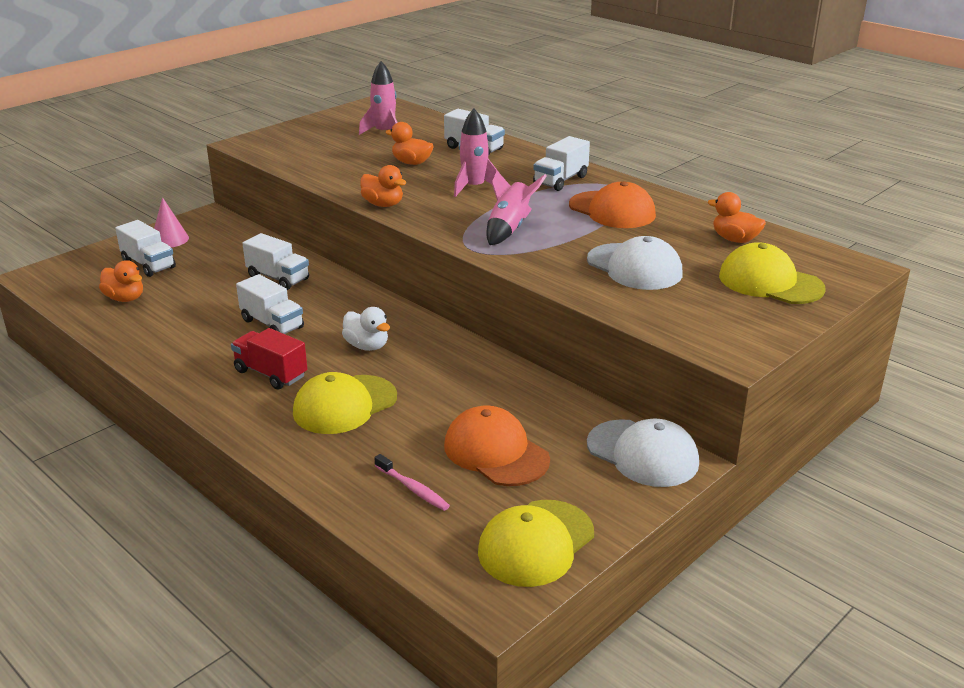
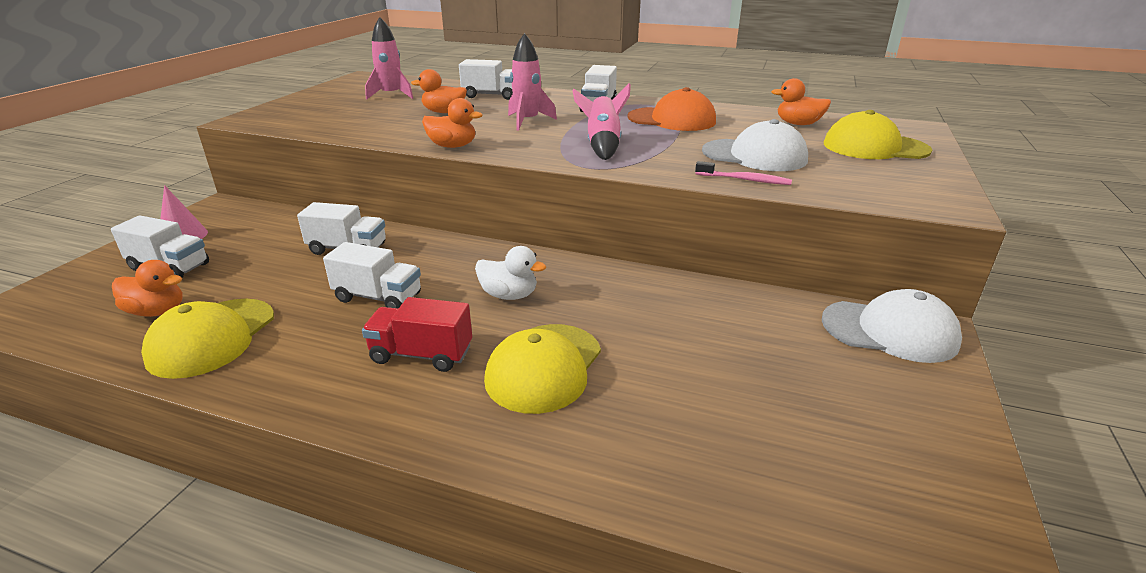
camera: 25 degrees left, 0 degrees up
(413, 489) = (724, 449): pink toothbrush -> pink toothbrush (745, 180)
(496, 452) = (760, 373): orange cap -> none
(536, 543) = (927, 471): yellow cap -> yellow cap (212, 337)

